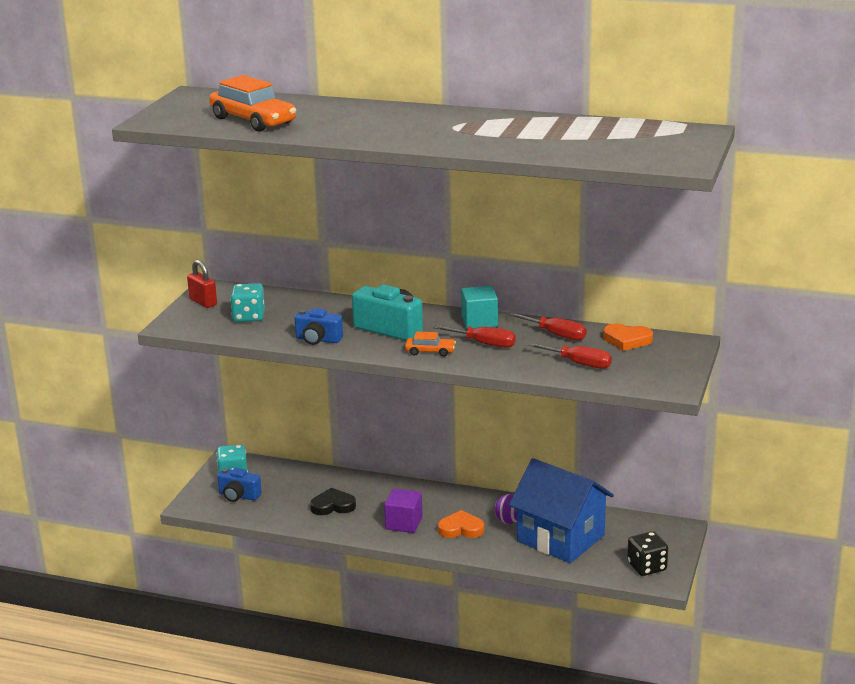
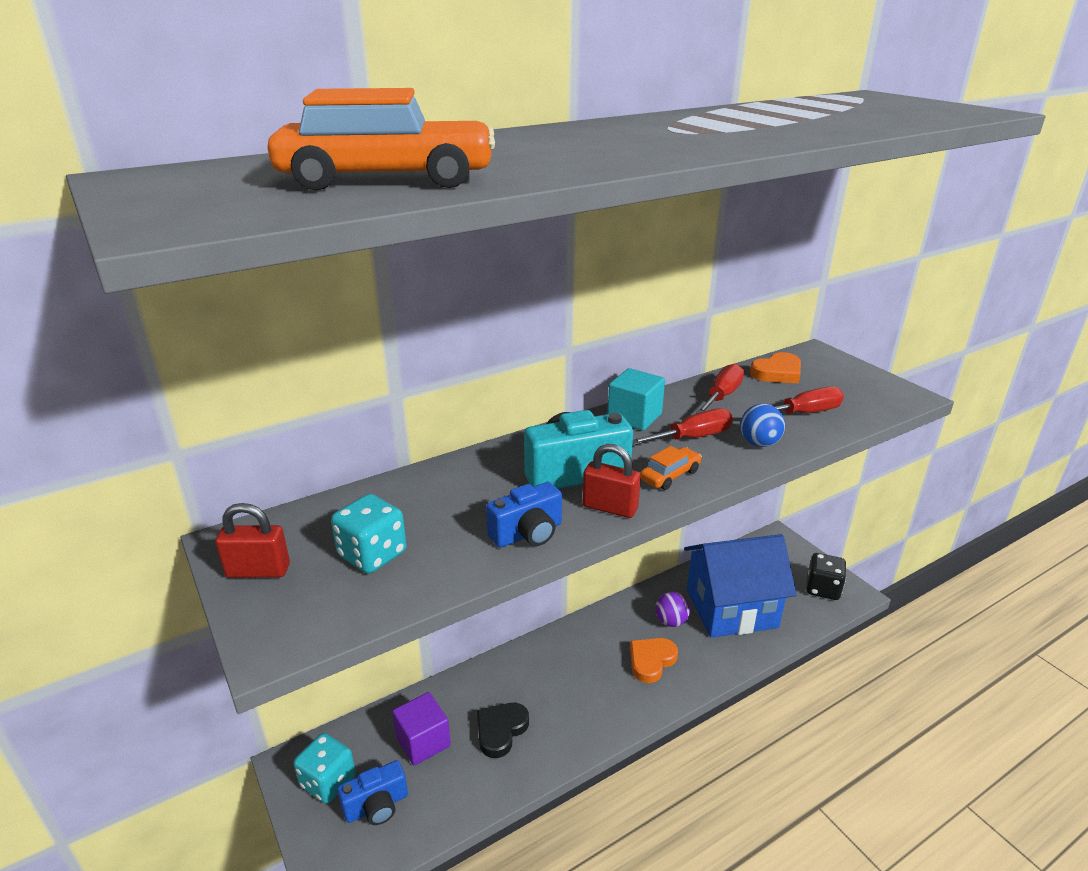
camera: 50 degrees left, 5 degrees up
(372, 349) = (610, 508): none -> red padlock
(404, 523) = (597, 695): purple cube -> purple cube (423, 741)
(511, 362) = (759, 443): none -> blue ball
(556, 335) = (722, 396): red screwdriver -> red screwdriver turned 45 degrees counterclockwise

